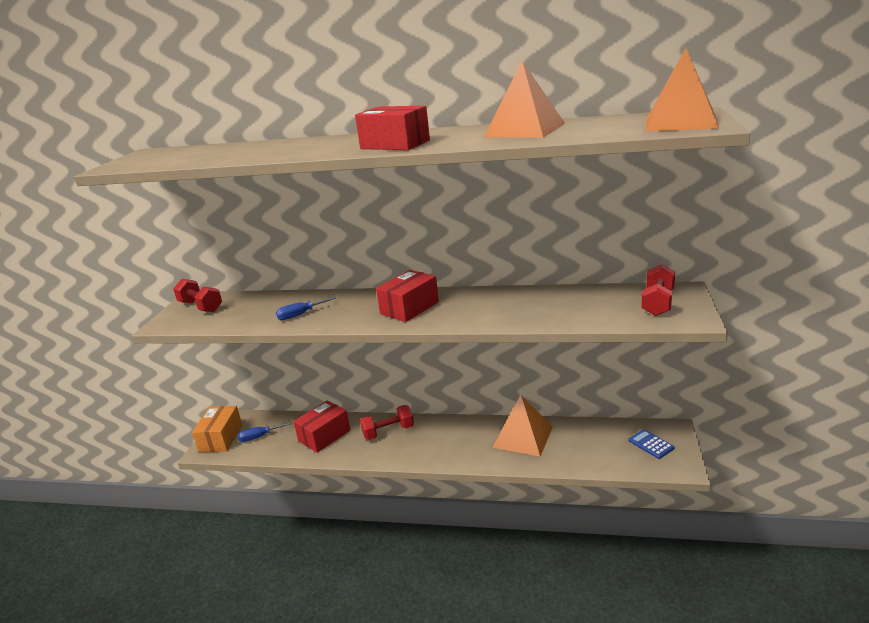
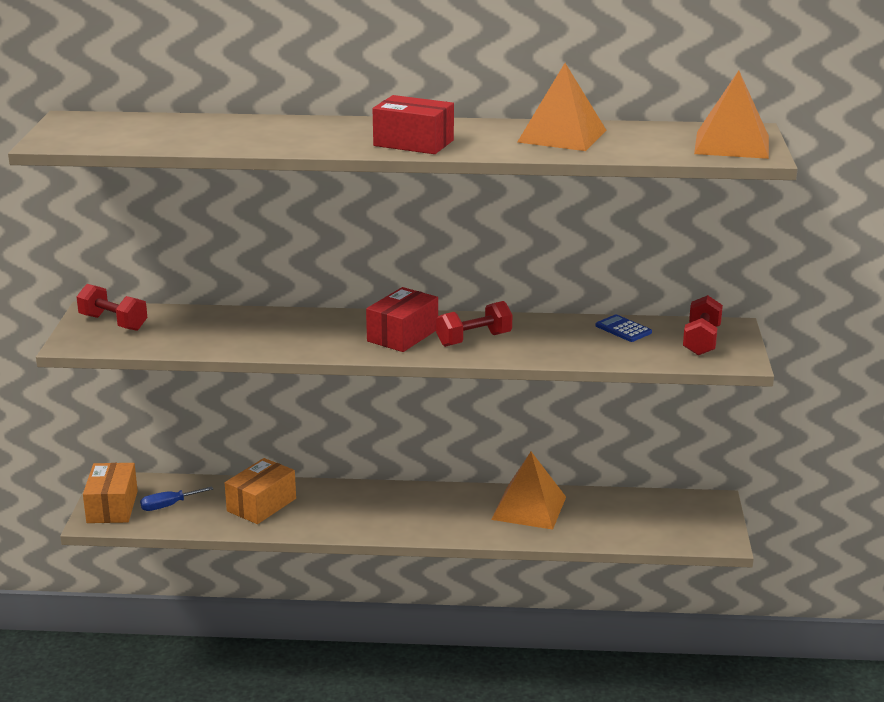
camera: 10 degrees left, 0 degrees up
(300, 315) = (260, 338): blue screwdriver -> none
(324, 436) = (261, 505): red box -> orange box
(388, 432) = (349, 501): red dumbbell -> red dumbbell (474, 339)
(651, 444) = (687, 517): blue calculator -> blue calculator (623, 329)

